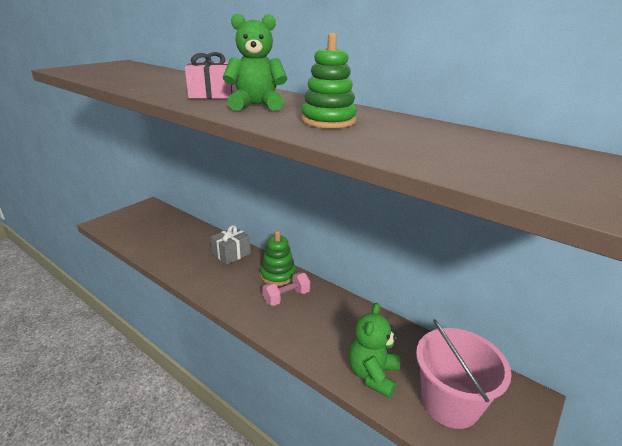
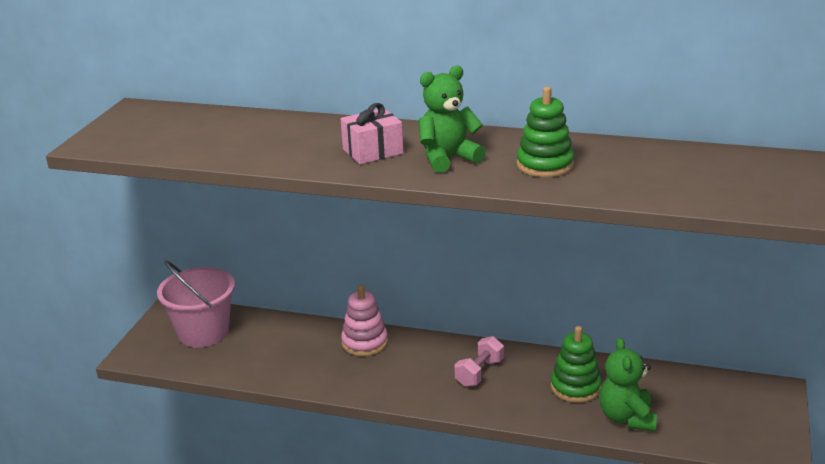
camera: 20 degrees left, 0 degrees up
(231, 254) = (365, 343): grey gift -> pink stacking toy
(278, 275) = (447, 351): green stacking toy -> green stacking toy (575, 387)
(450, 402) = (710, 417): pink bucket -> pink bucket (203, 332)

